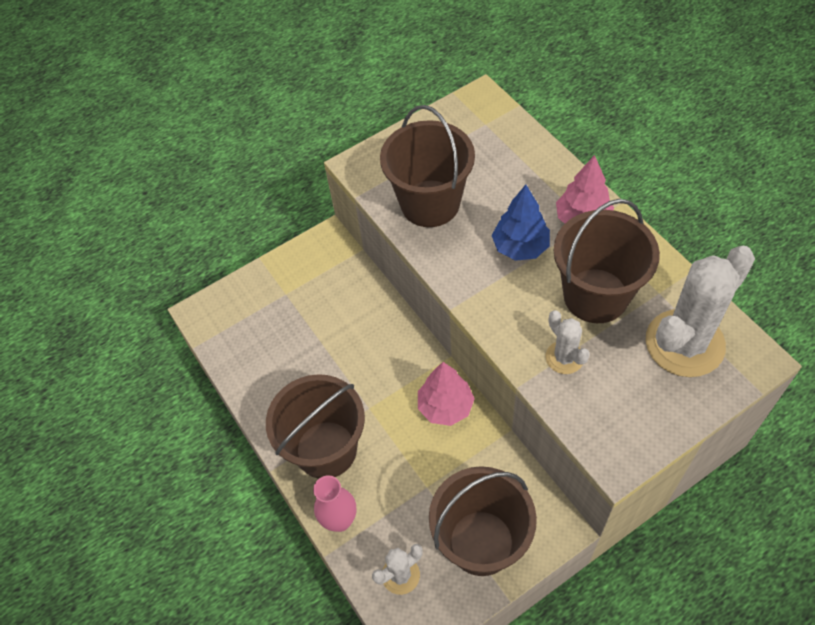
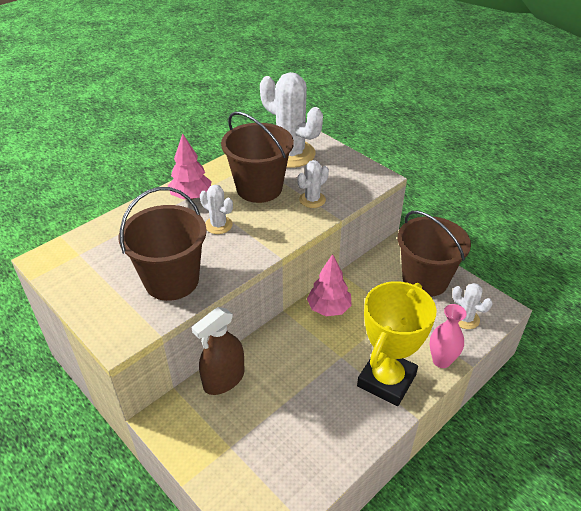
camera: 105 degrees left, 15 degrees down
(326, 449) = (386, 380): brown bucket -> yellow trophy
(362, 291) = (224, 379): none -> brown spray bottle
(520, 247) = (218, 225): blue tree -> white cactus

